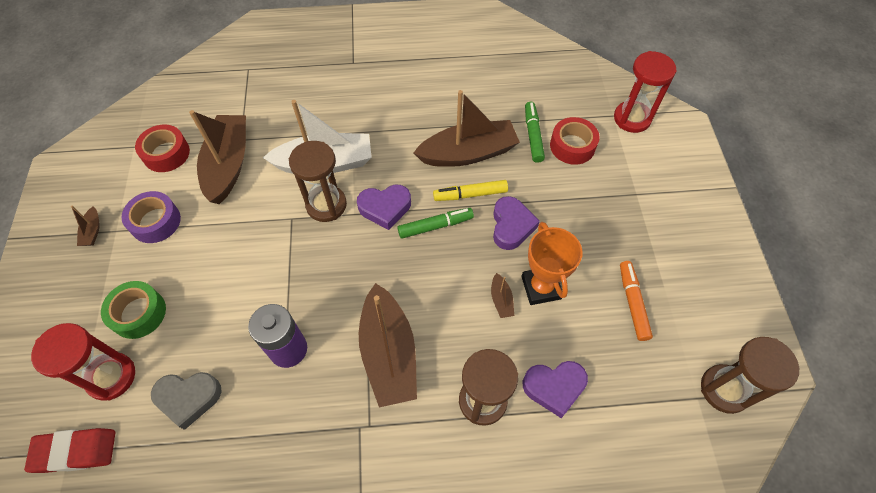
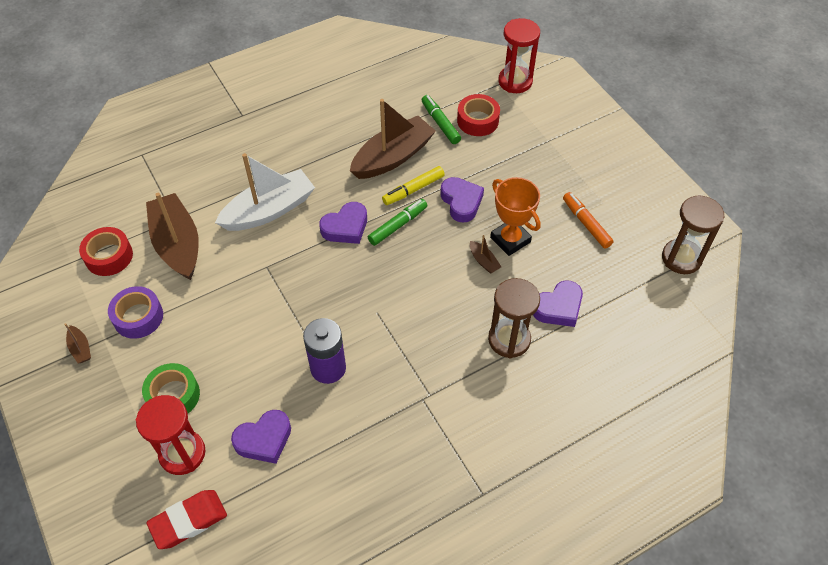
camera: 25 degrees left, 5 degrees down
(188, 398) = (264, 440): grey heart -> purple heart
(326, 205) = (291, 244): brown hourglass -> none
(389, 353) = (415, 336): brown boat -> none

